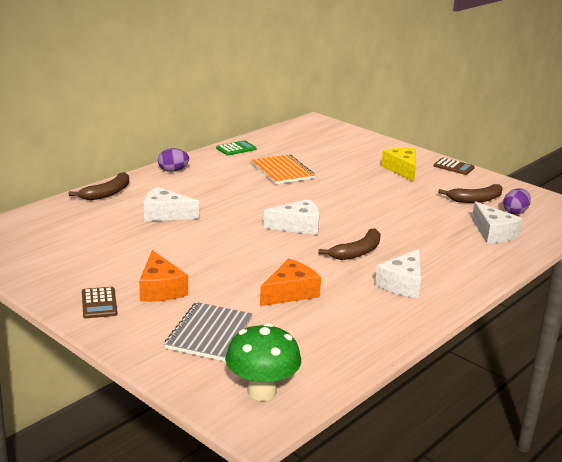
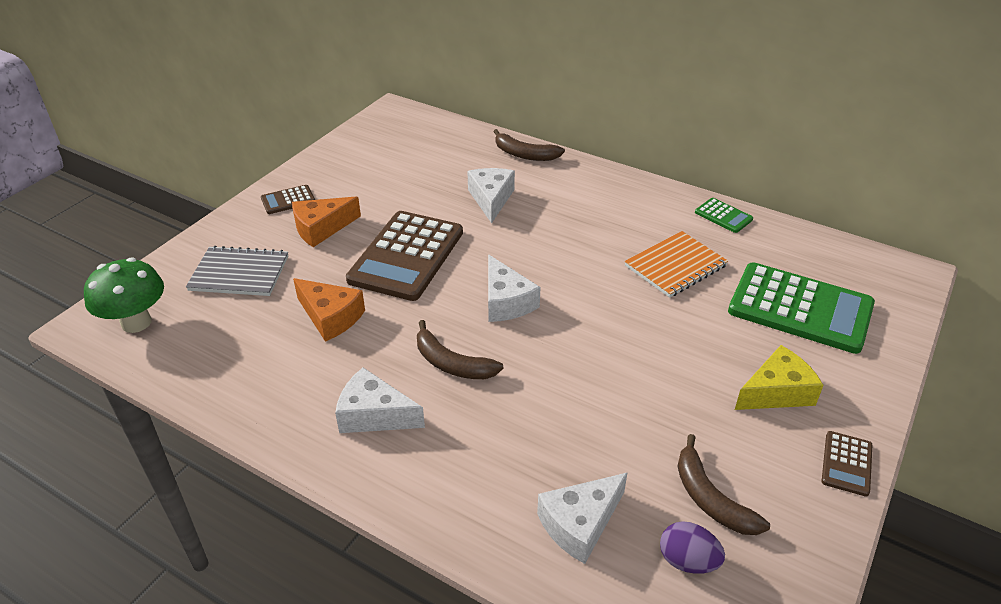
camera: 80 degrees right, 15 degrees up
(173, 170) = (614, 182): purple egg -> none
(224, 255) = (406, 256): none -> brown calculator
(336, 150) = (800, 308): none -> green calculator

